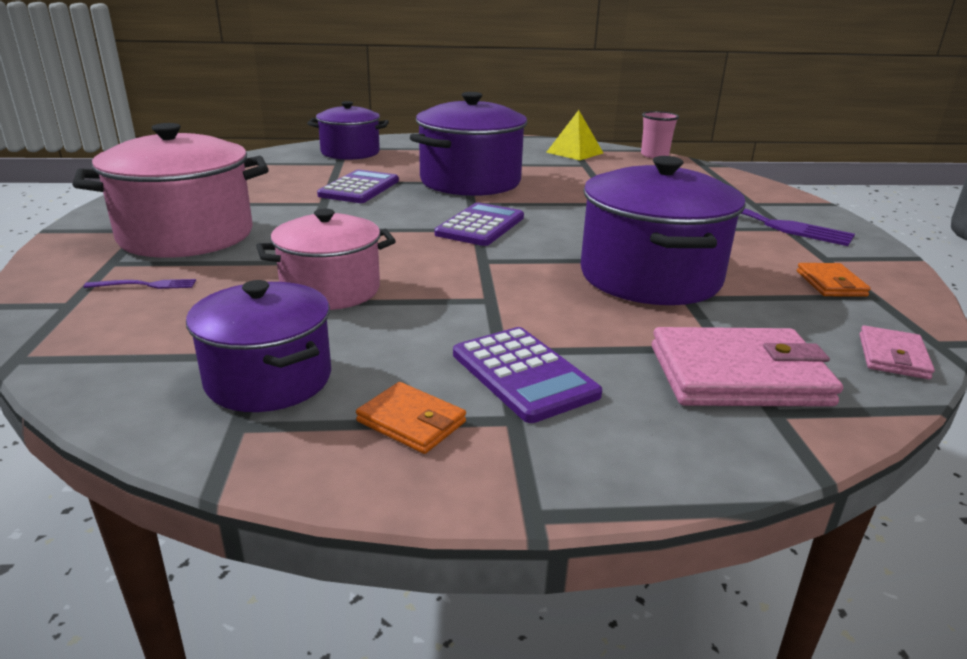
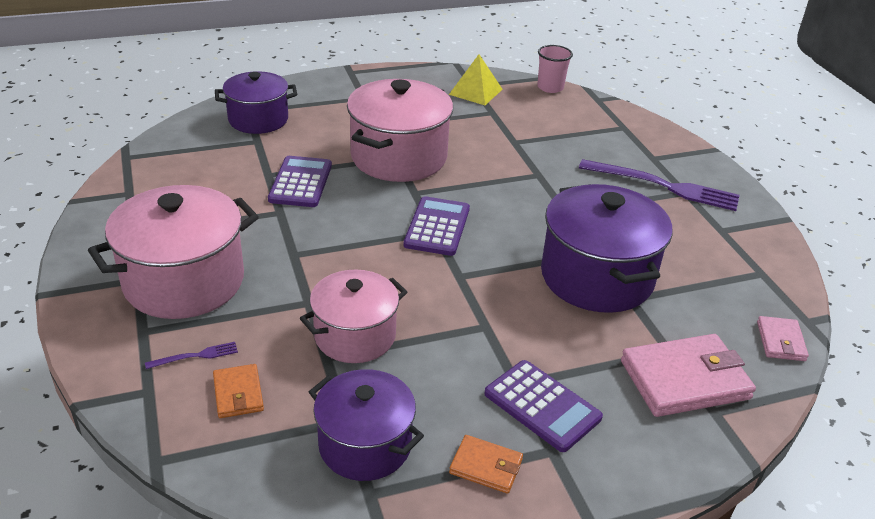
camera: 15 degrees left, 10 degrees up
(470, 182) = (399, 157): purple pot -> pink pot
(830, 284) = (730, 263): orange wallet -> orange wallet (238, 393)

